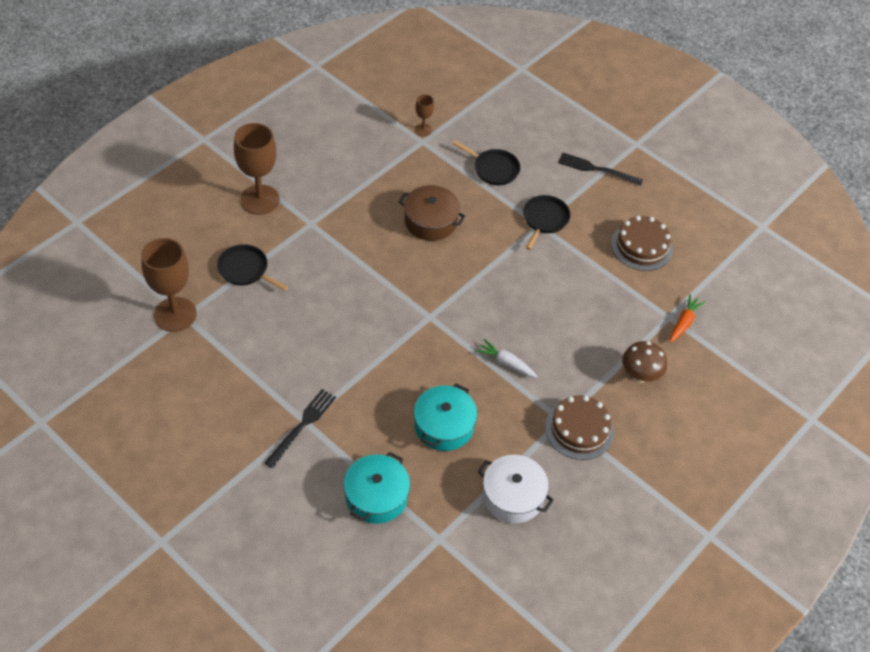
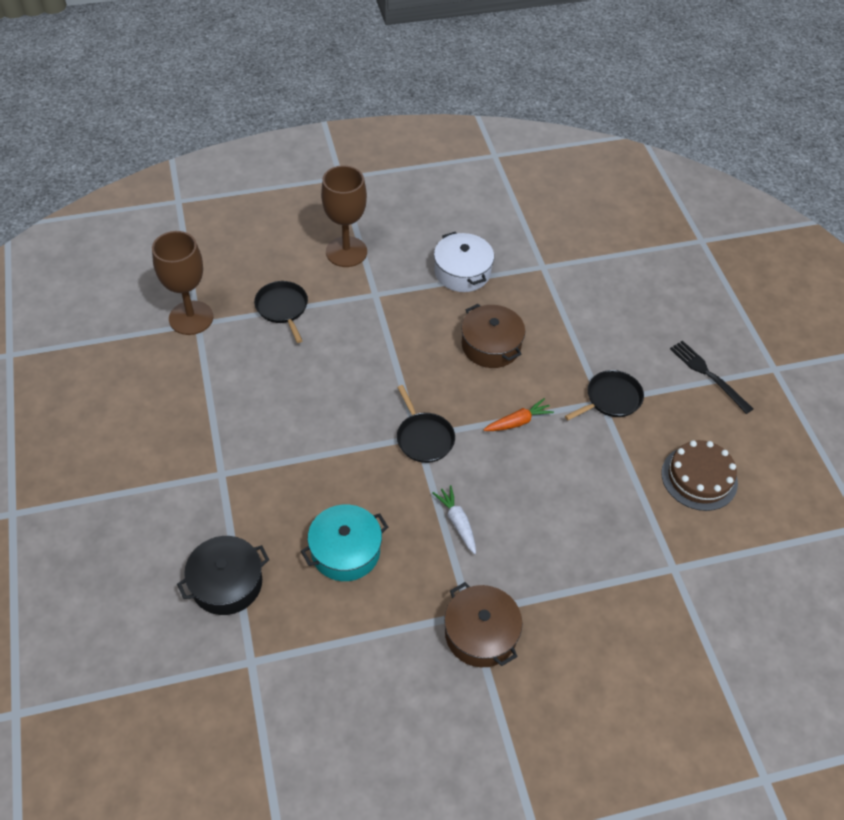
camera: 35 degrees right, 0 degrees up
(302, 426) = (215, 477): black fork -> none
(376, 496) = (227, 583): turquoise pot -> black pot
(423, 130) = (552, 256): brown goblet -> none
(494, 169) = (595, 324): black pan -> black pan (424, 438)
(512, 496) = (357, 662): white pot -> white pot (462, 272)
(579, 429) = (481, 634): brown cake -> brown pot
(640, 375) = (592, 613): brown mushroom -> none
(684, 322) = (687, 583): orange carrot -> orange carrot (518, 422)

